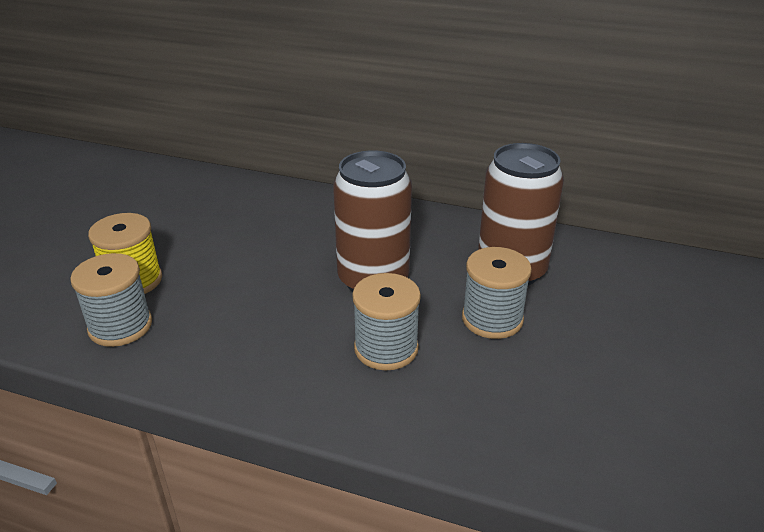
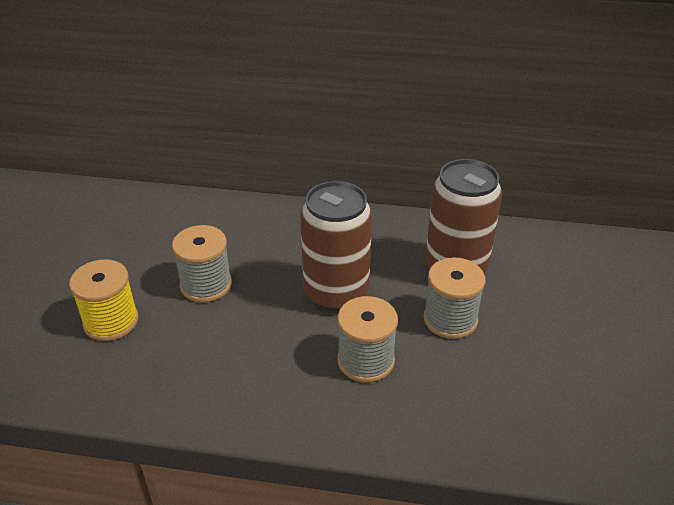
camera: 10 degrees left, 5 degrees up
(120, 326) = (116, 371): grey spool -> grey spool (206, 285)

